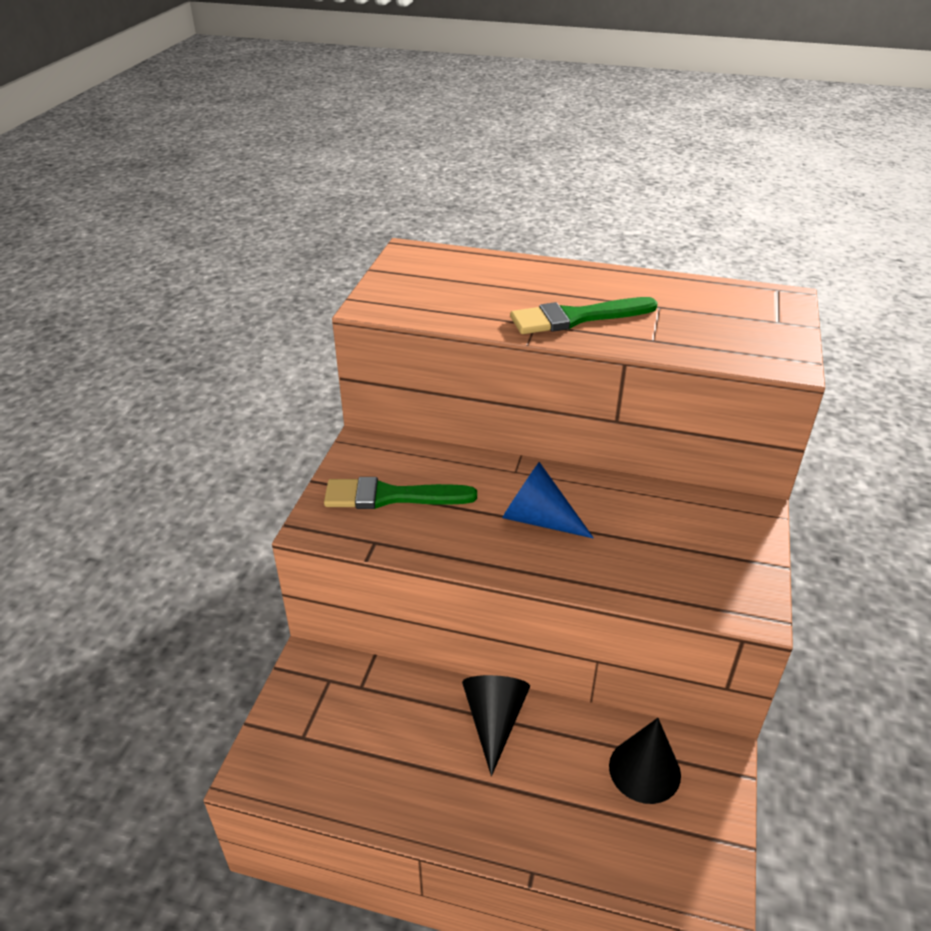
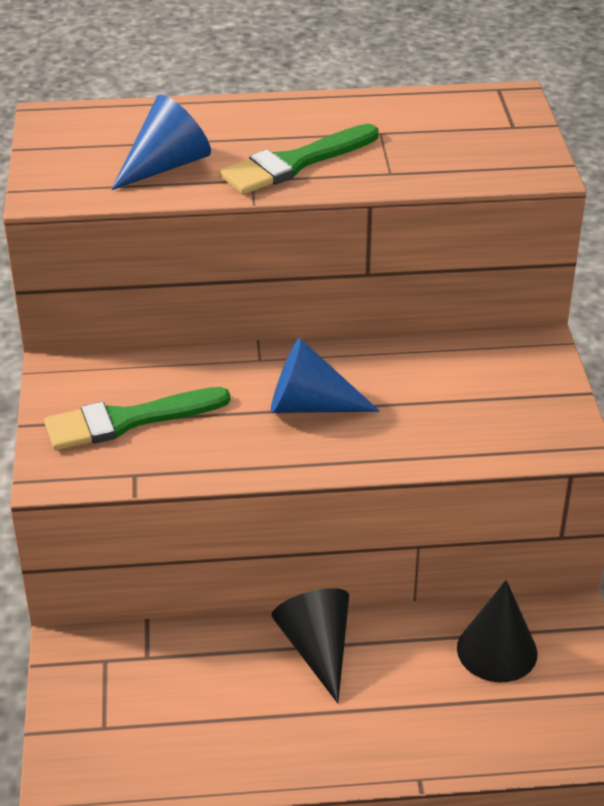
camera: 20 degrees left, 0 degrees up
(474, 301) = (166, 165): none -> blue cone

